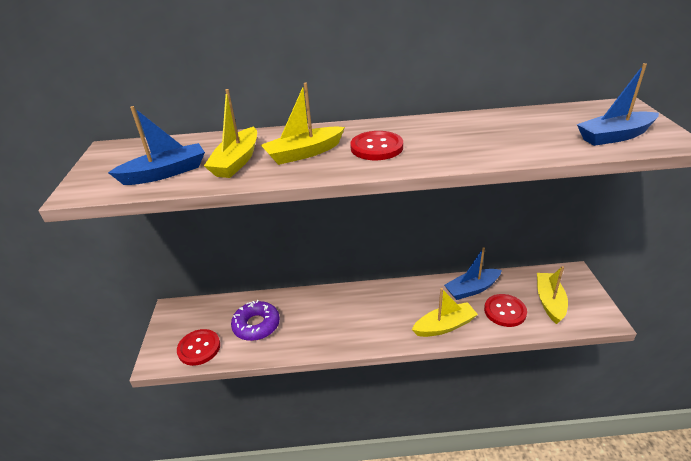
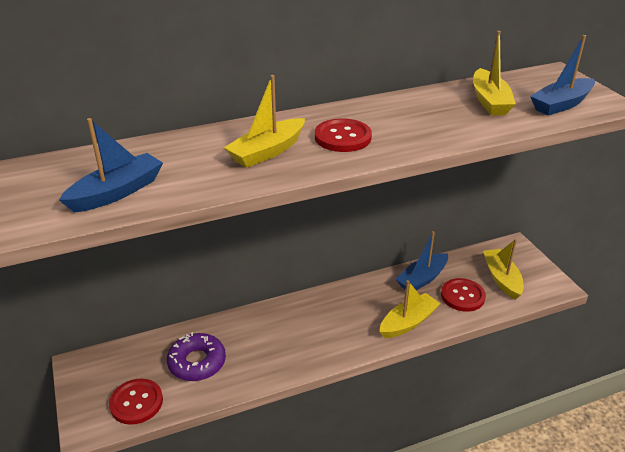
camera: 20 degrees left, 0 degrees up
(237, 161) = (196, 169): yellow boat -> yellow boat (490, 101)

